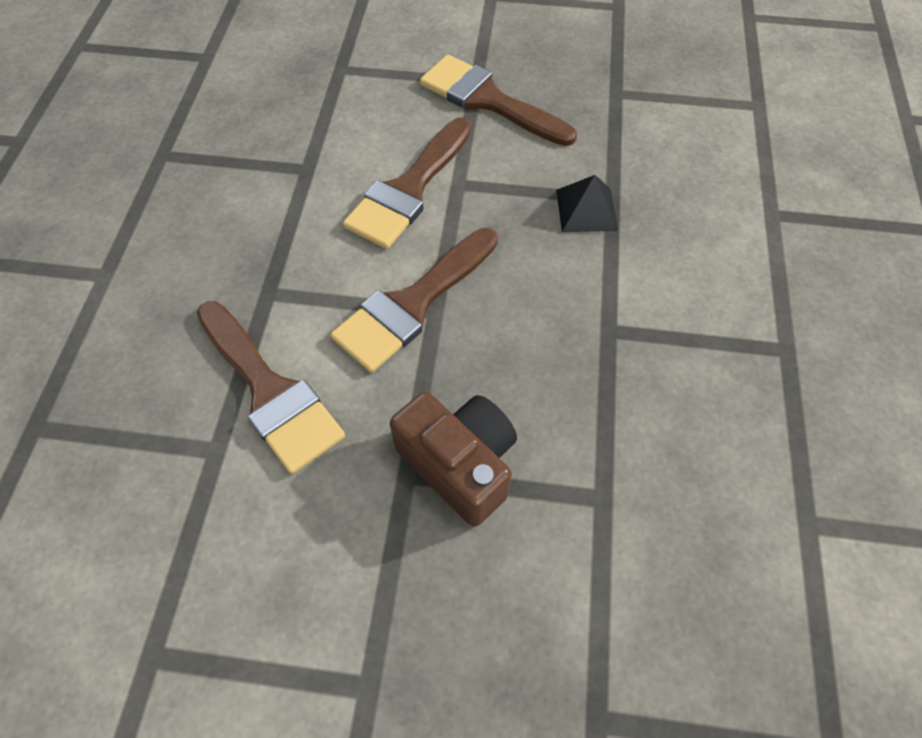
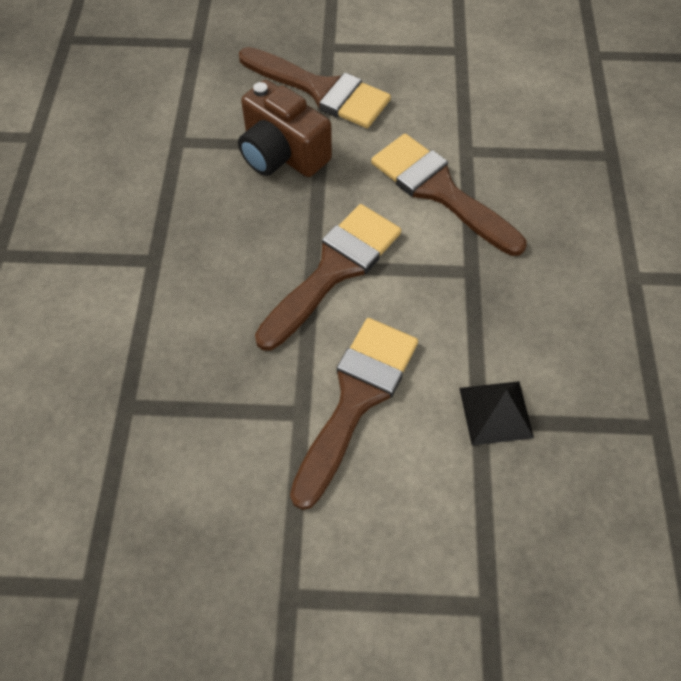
camera: 175 degrees right, 0 degrees up
(488, 100) = (270, 556): brown brush -> brown brush (321, 90)
(586, 210) = (157, 388): black pyramid -> black pyramid (495, 412)

